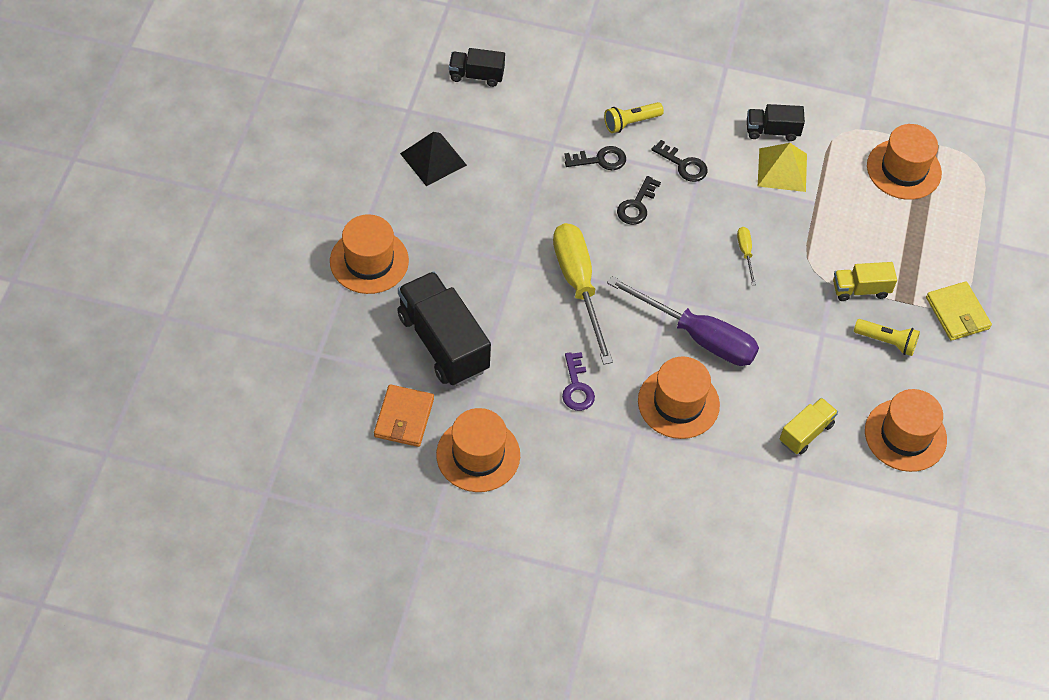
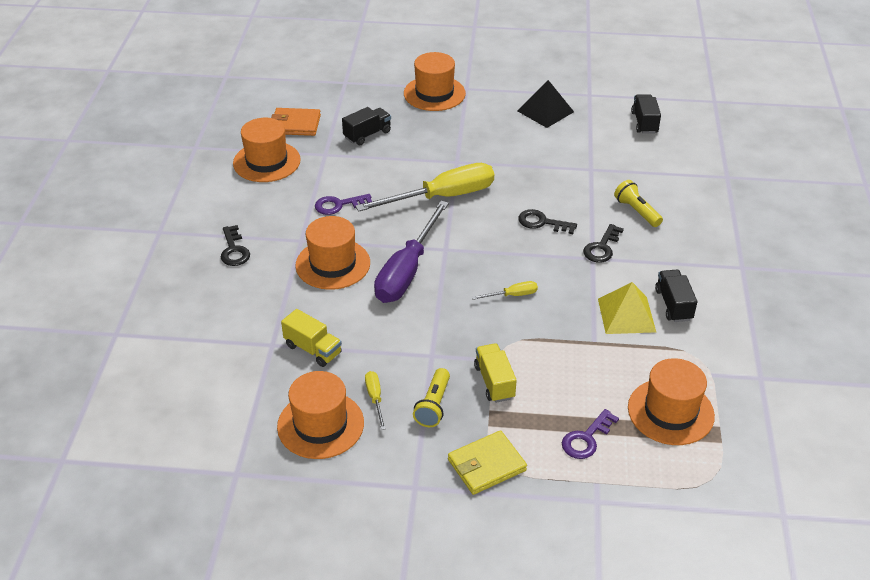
camera: 85 degrees right, 15 degrees down
(443, 343) = (367, 135): black truck -> black truck, size x0.53
(600, 160) = (584, 197): black key -> black key (234, 250)
(875, 387) = (375, 398): none -> yellow screwdriver
(931, 236) = (586, 439): none -> purple key

